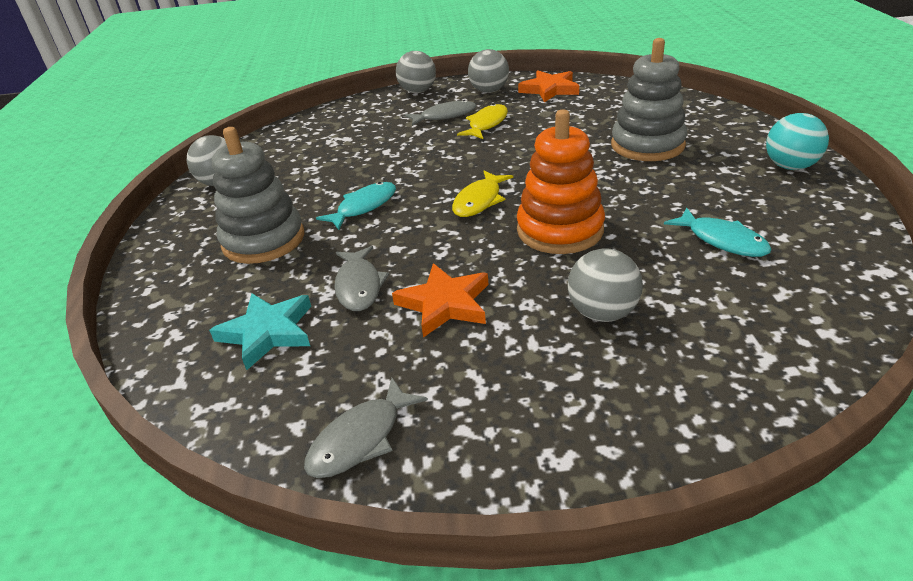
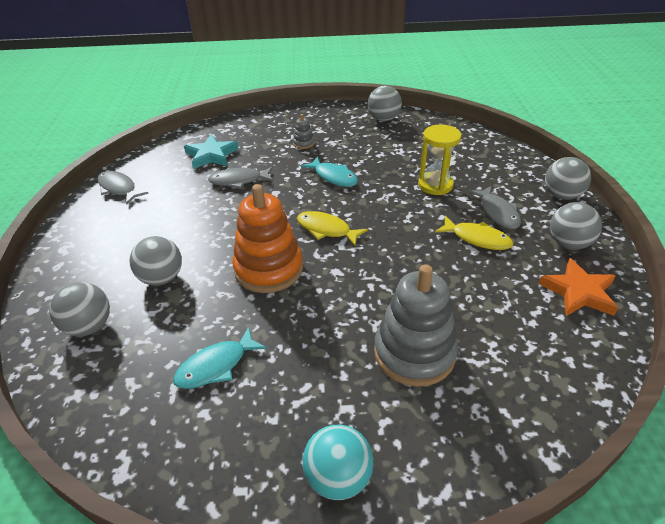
camera: 90 degrees right, 5 degrees up
(263, 240) = (303, 143): grey stacking toy -> grey stacking toy, size x0.42
(392, 145) = (435, 185): none -> yellow hourglass
(445, 304) = (205, 212): orange star -> none
(721, 358) = (89, 326): none -> grey ball

